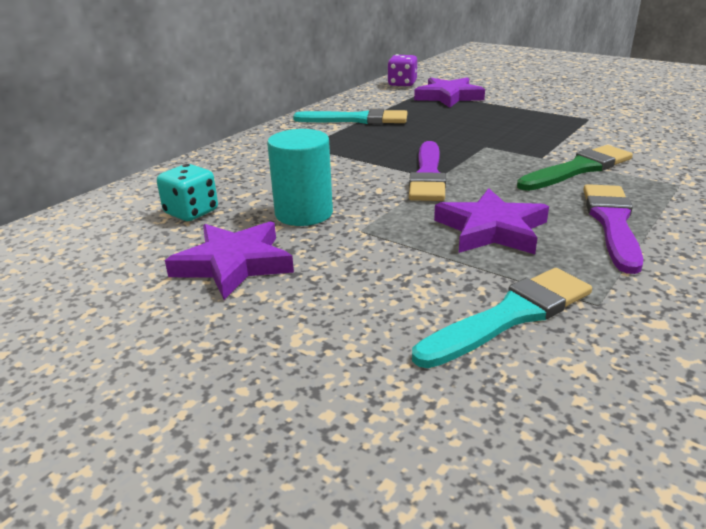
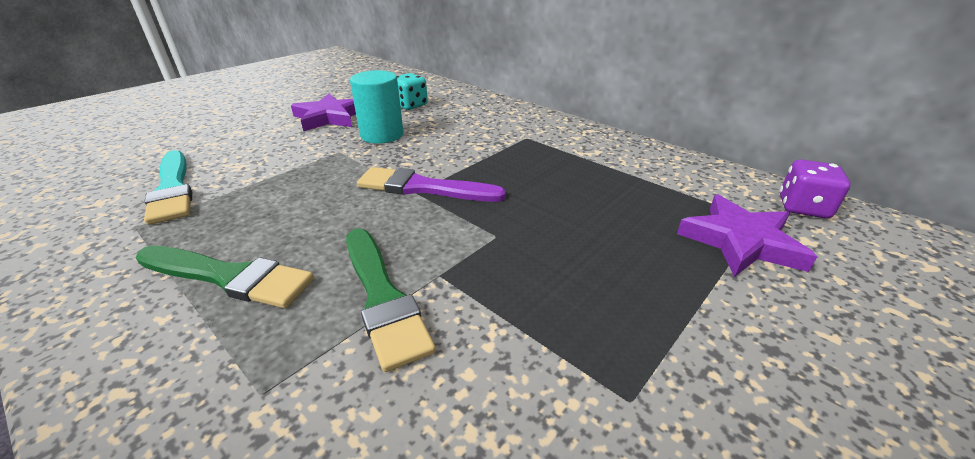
camera: 95 degrees right, 5 degrees up
(356, 119) = (610, 164): turquoise brush -> none
(491, 229) = (288, 203): purple star -> none
(612, 223) = (228, 277): purple brush -> green brush

